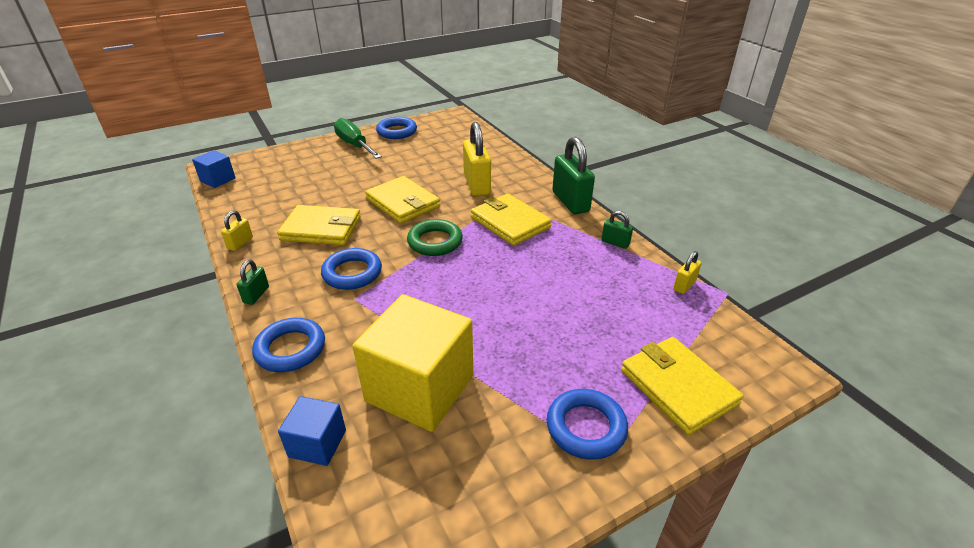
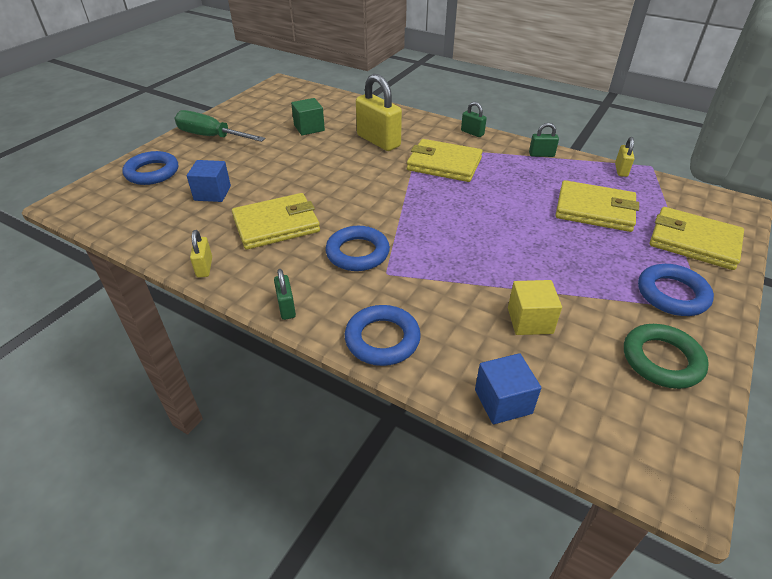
camera: 30 degrees left, 5 degrees up
(218, 180) = (90, 214): blue cube -> blue cube (212, 193)
(397, 131) = (241, 113): blue ring -> blue ring (152, 172)
(403, 203) = (329, 176): yellow wallet -> yellow wallet (595, 210)
(420, 388) = (530, 320): yellow cube -> yellow cube, size x0.49
(433, 158) = (309, 128): none -> green cube
(435, 242) = (400, 200): green ring -> green ring (661, 360)
(570, 202) = (472, 133): green padlock -> green padlock, size x0.49

